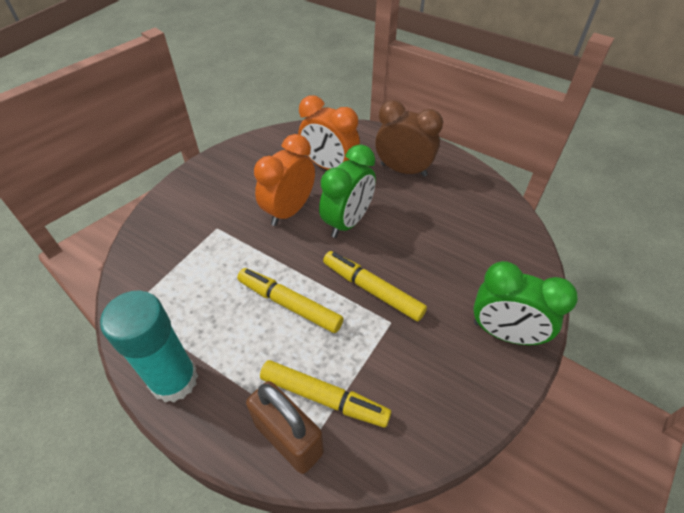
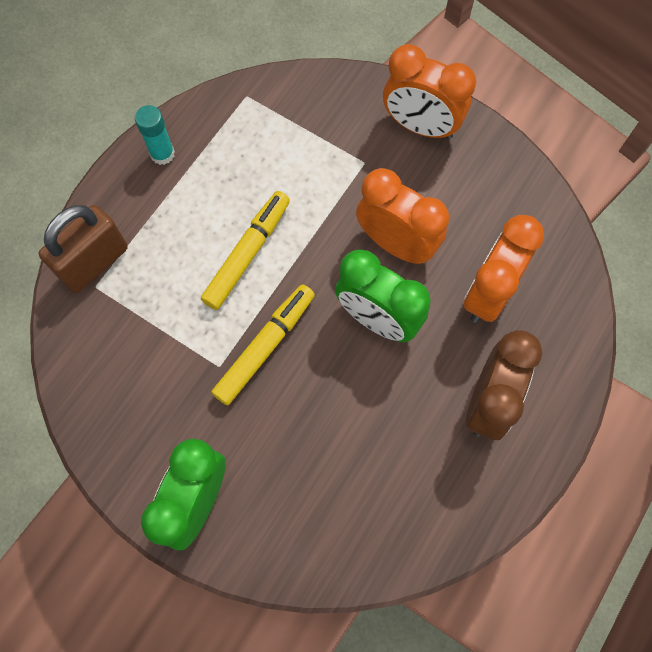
camera: 90 degrees right, 20 degrees up
(174, 380) = (162, 154): turquoise glue stick -> turquoise glue stick, size x0.53
(193, 195) = (420, 126): none -> orange clock
(324, 397) = (133, 294): yellow marker -> none

